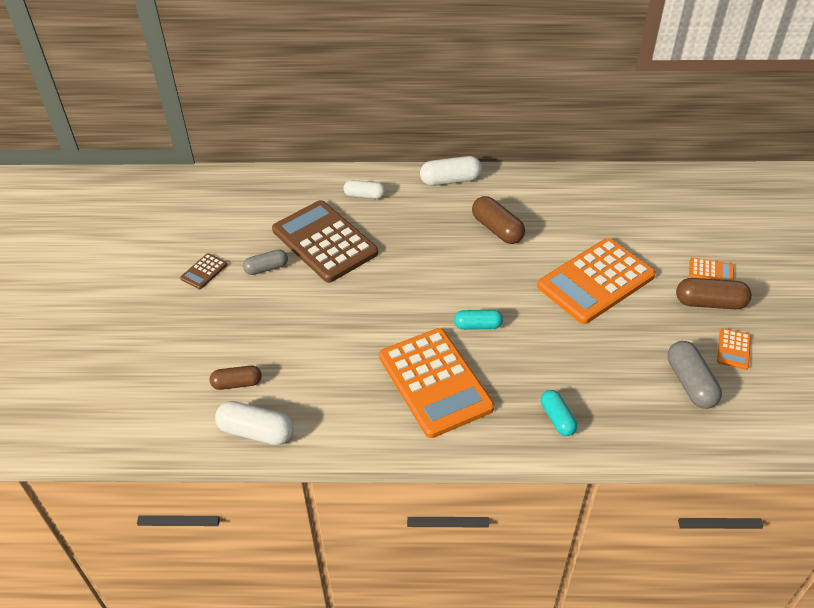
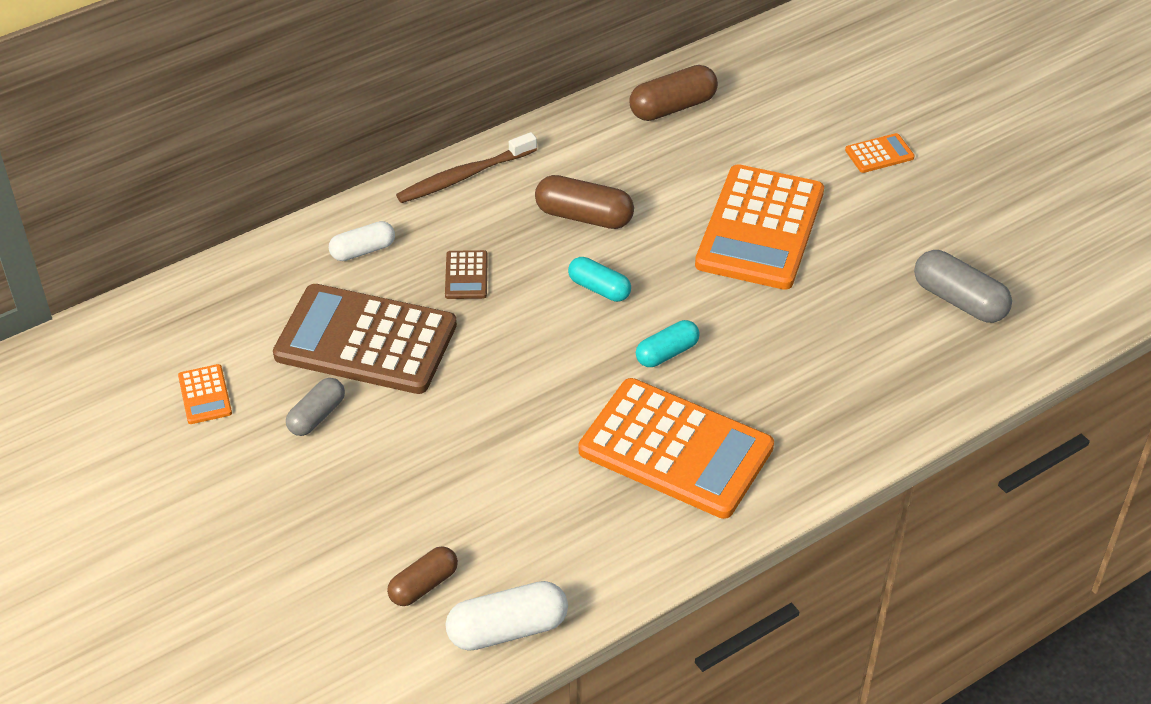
camera: 35 degrees left, 0 degrees up
(204, 271) = (228, 465): brown calculator -> brown calculator (466, 275)
(450, 180) = (464, 176): white capsule -> brown toothbrush
(557, 418) = (851, 417): turquoise capsule -> turquoise capsule (599, 288)
(710, 303) = (907, 194): brown capsule -> brown capsule (673, 107)
(733, 349) = (973, 237): orange calculator -> orange calculator (205, 395)

